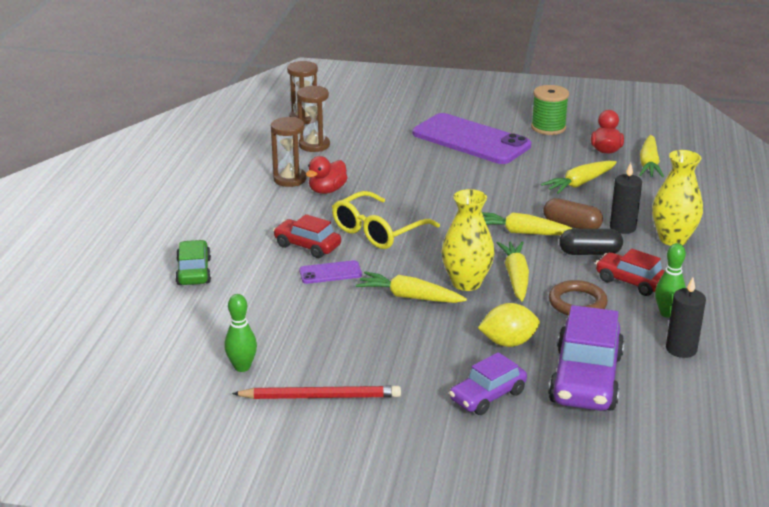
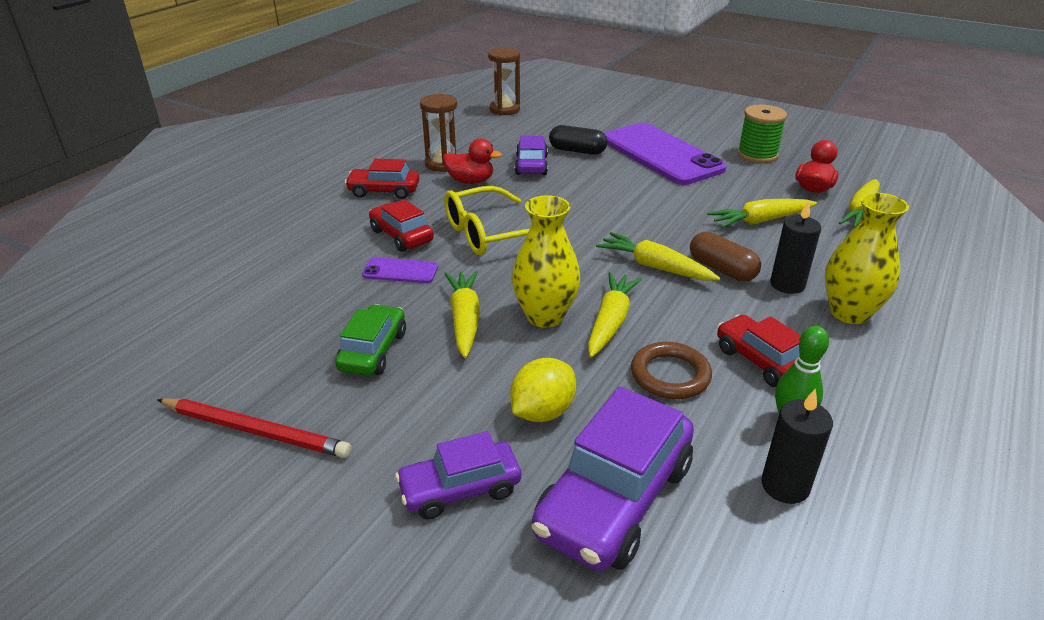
camera: 20 degrees right, 5 degrees up
(194, 272) = (265, 241): green car -> green car (373, 351)
(242, 367) = (207, 366): green bowling pin -> none
(258, 212) = (384, 191): none -> red car
(314, 145) = (494, 135): brown hourglass -> none
(327, 190) = (470, 181): red duck -> red duck turned 135 degrees counterclockwise
(368, 167) = (531, 165): none -> purple car
(409, 297) = (464, 319): yellow carrot -> yellow carrot turned 45 degrees clockwise
(508, 342) = (542, 412): yellow lemon -> yellow lemon turned 60 degrees counterclockwise
(590, 253) = (725, 309): black capsule -> black capsule (577, 151)

